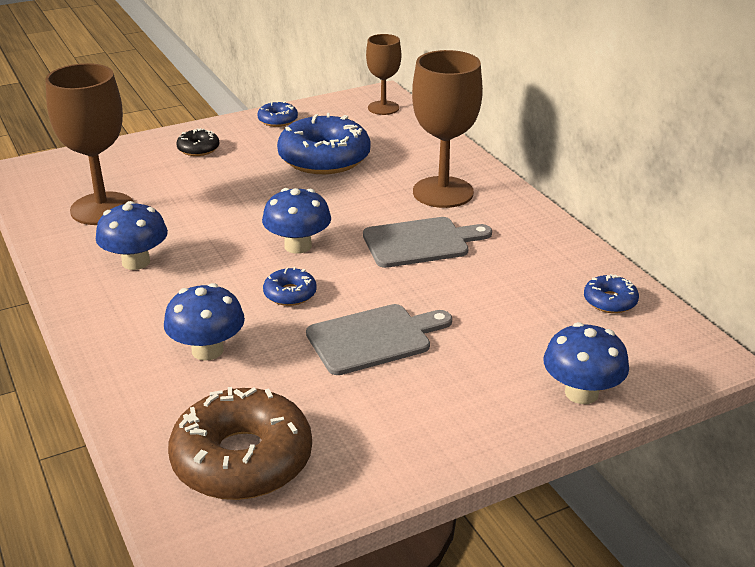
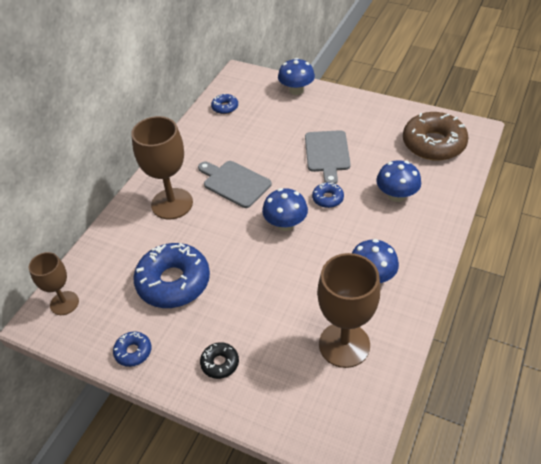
camera: 125 degrees left, 15 degrees up
(374, 338) = (327, 154): grey cutting board -> grey cutting board turned 120 degrees counterclockwise

